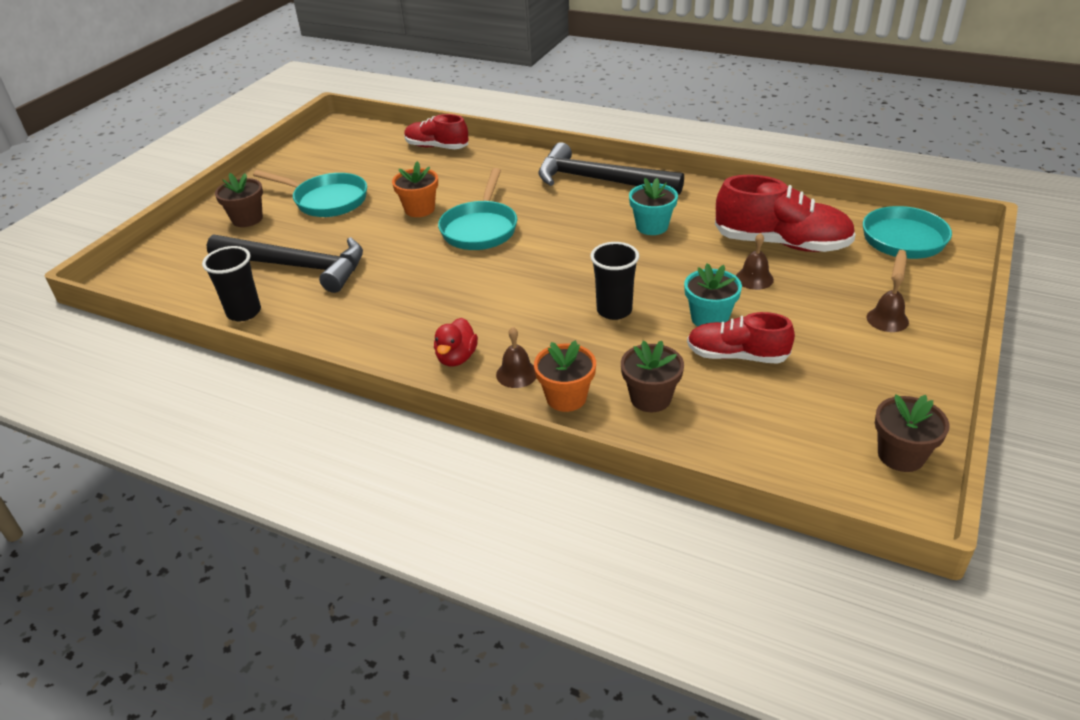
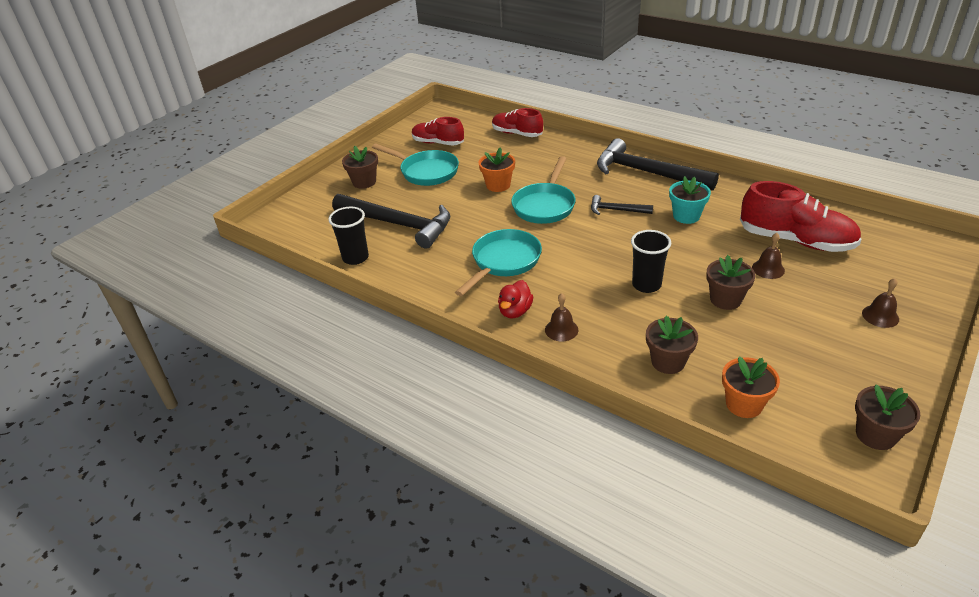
camera: 10 degrees right, 0 degrees up
(566, 397) = (599, 354): orange flower pot -> orange flower pot (744, 404)
(568, 226) = (616, 210): none -> black hammer
(709, 318) = (725, 299): turquoise flower pot -> brown flower pot
(736, 356) = (744, 334): red shoe -> red shoe (438, 143)
(902, 244) = (903, 251): turquoise pan -> turquoise pan (503, 262)

